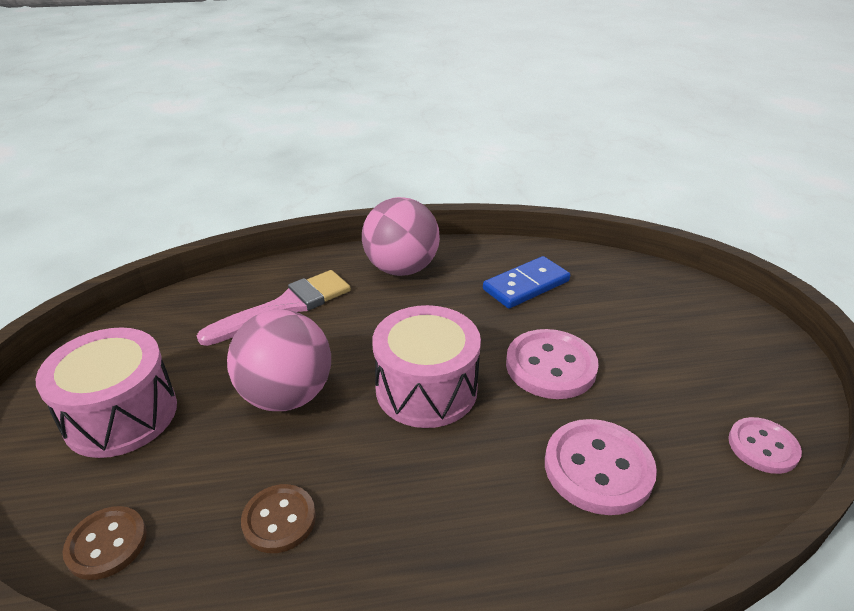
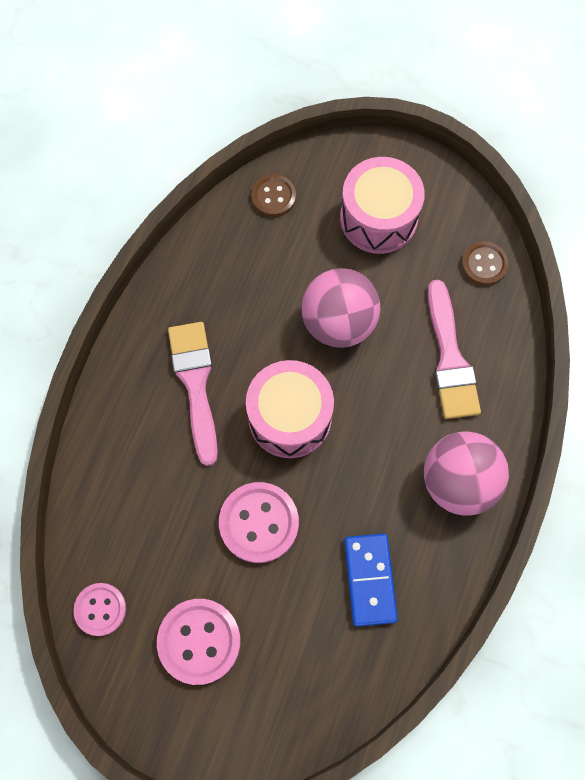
camera: 120 degrees right, 35 degrees up
(279, 520) = (236, 283): brown button -> brown button (484, 264)
(451, 492) = (195, 384): none -> pink brush
(598, 468) = (156, 483): pink button -> pink button (199, 641)

